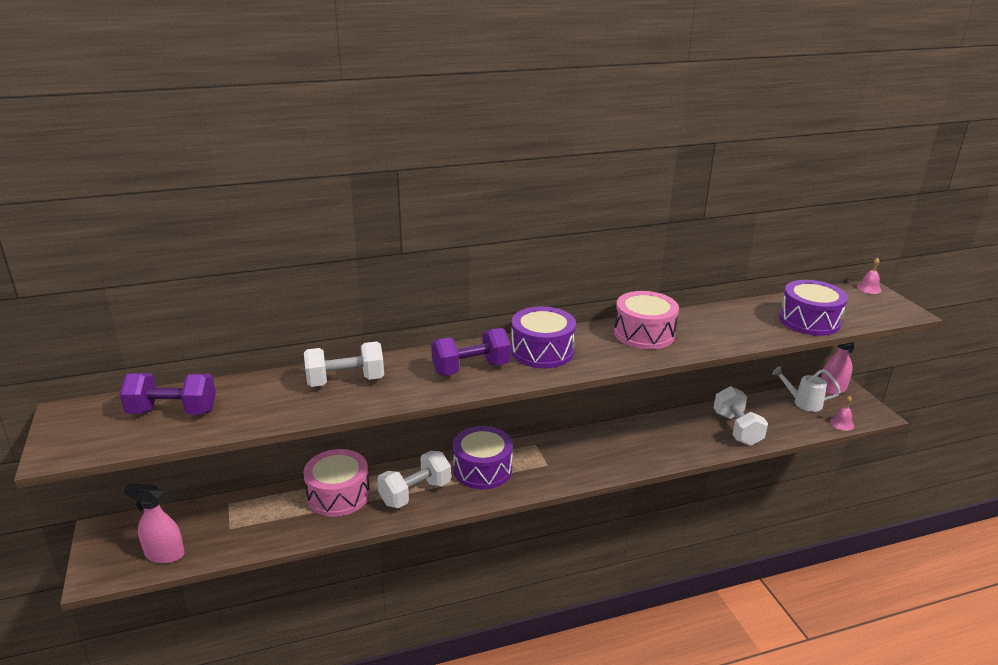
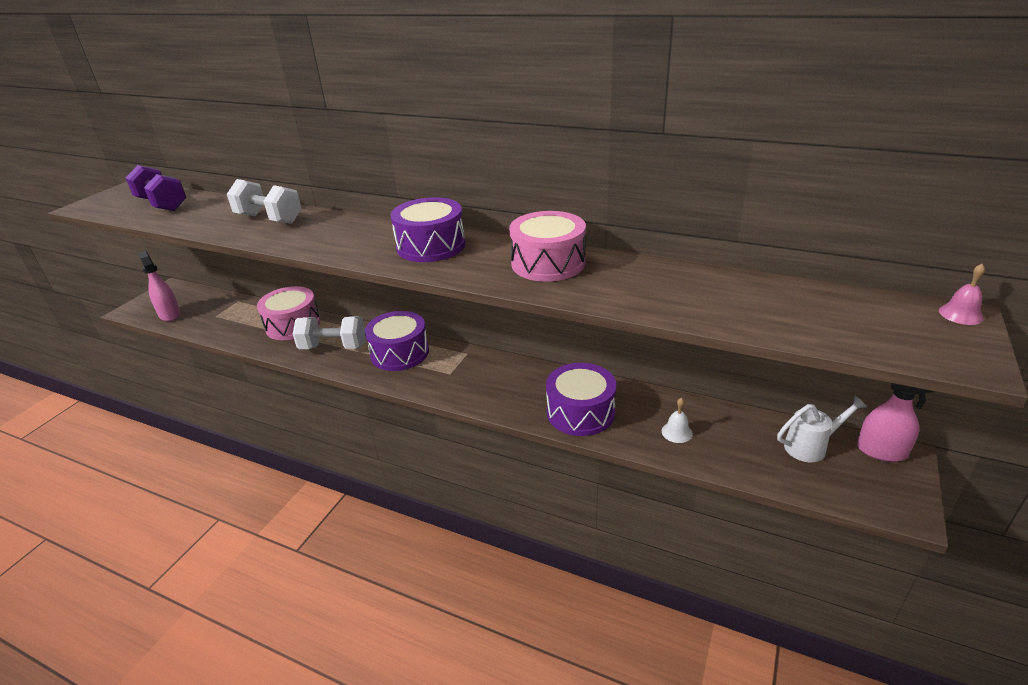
camera: 45 degrees right, 5 degrees up
(471, 369) = (355, 239): purple dumbbell -> none
(737, 429) = (677, 432): white dumbbell -> white bell
(803, 403) = (810, 446): white watering can -> white watering can turned 105 degrees clockwise
(809, 321) = (774, 318): purple drum -> purple drum (580, 412)
(841, 423) = (829, 493): pink bell -> none

